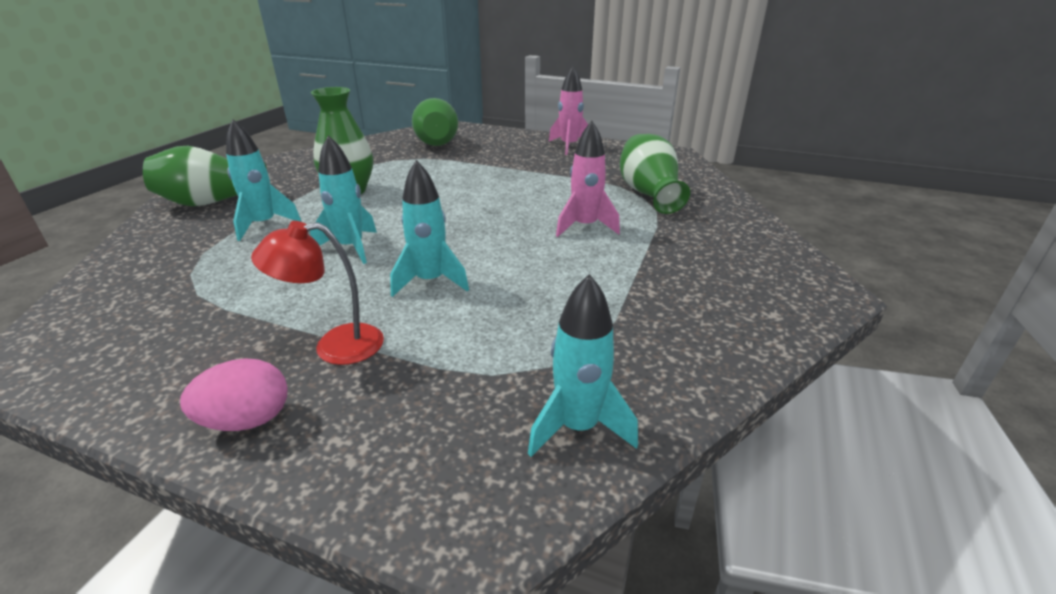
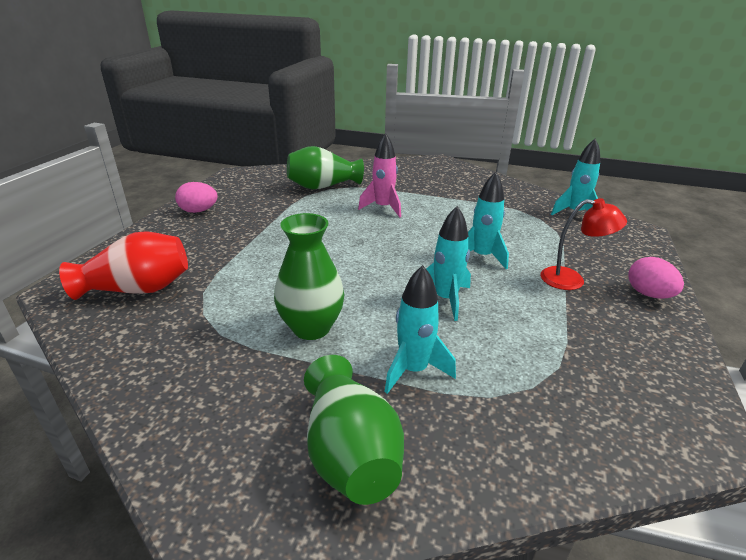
camera: 95 degrees left, 0 degrees up
(335, 346) = (571, 280): red lamp -> red lamp turned 60 degrees counterclockwise
(436, 141) = (138, 289): green vase -> red vase
(569, 146) = (199, 211): pink rocket -> pink egg

